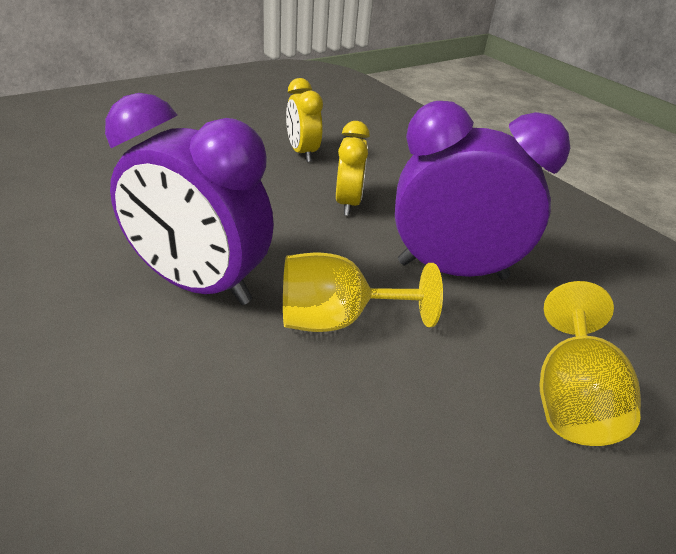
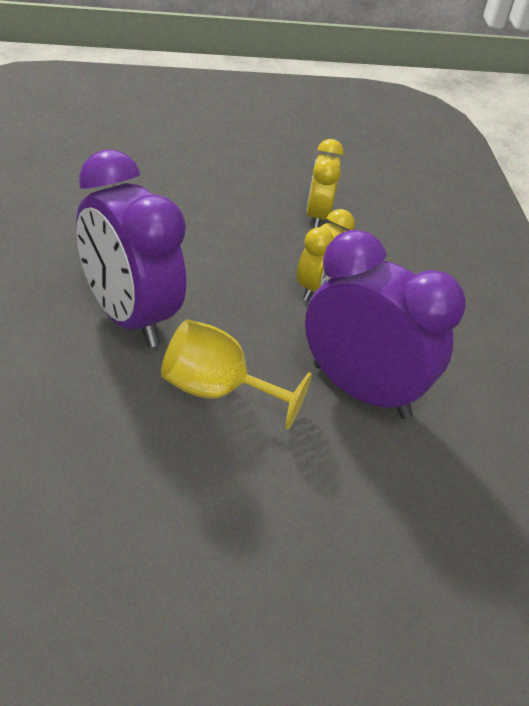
camera: 25 degrees right, 5 degrees up
(571, 397) = (361, 536): yellow goblet -> none

